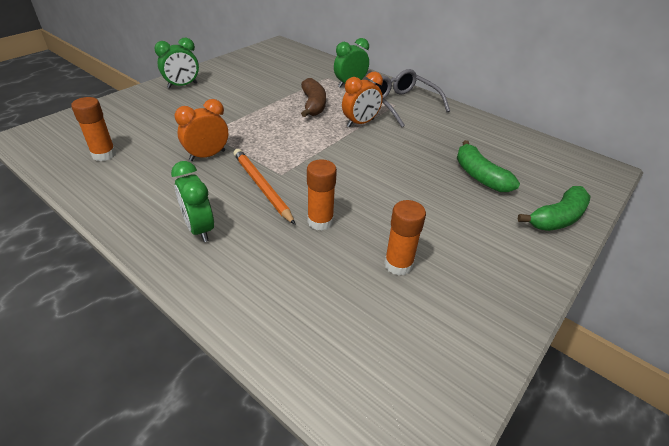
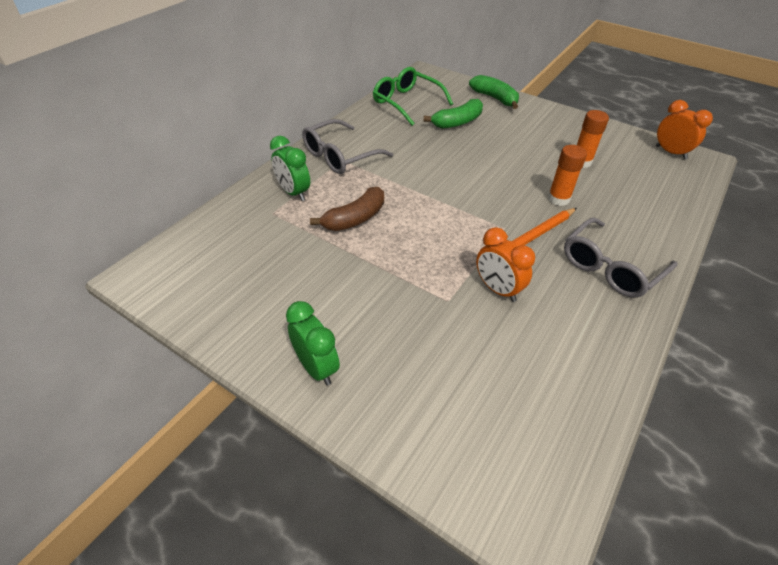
camera: 95 degrees left, 5 degrees up
(104, 154) = (538, 394): orange glue stick -> none
(199, 229) = (610, 267): green clock -> grey glasses
(313, 105) = (355, 218): brown banana -> brown banana turned 150 degrees clockwise
(360, 123) = (389, 182): orange clock -> orange clock (670, 152)
(514, 147) = (406, 102): none -> green glasses

